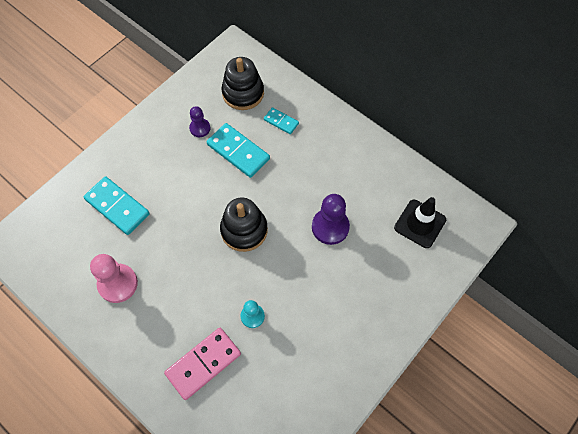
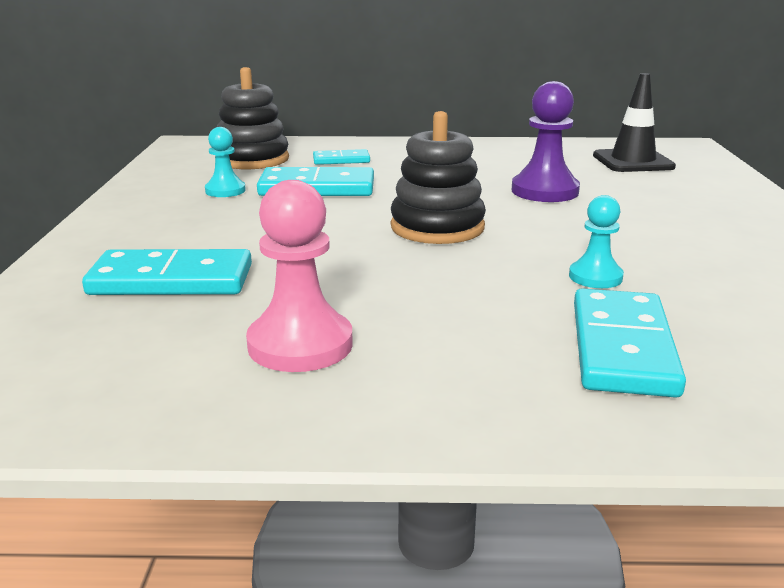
camera: 40 degrees left, 40 degrees down
(200, 128) = (225, 191): purple pawn -> turquoise pawn
(203, 364) = (623, 348): pink domino -> turquoise domino

